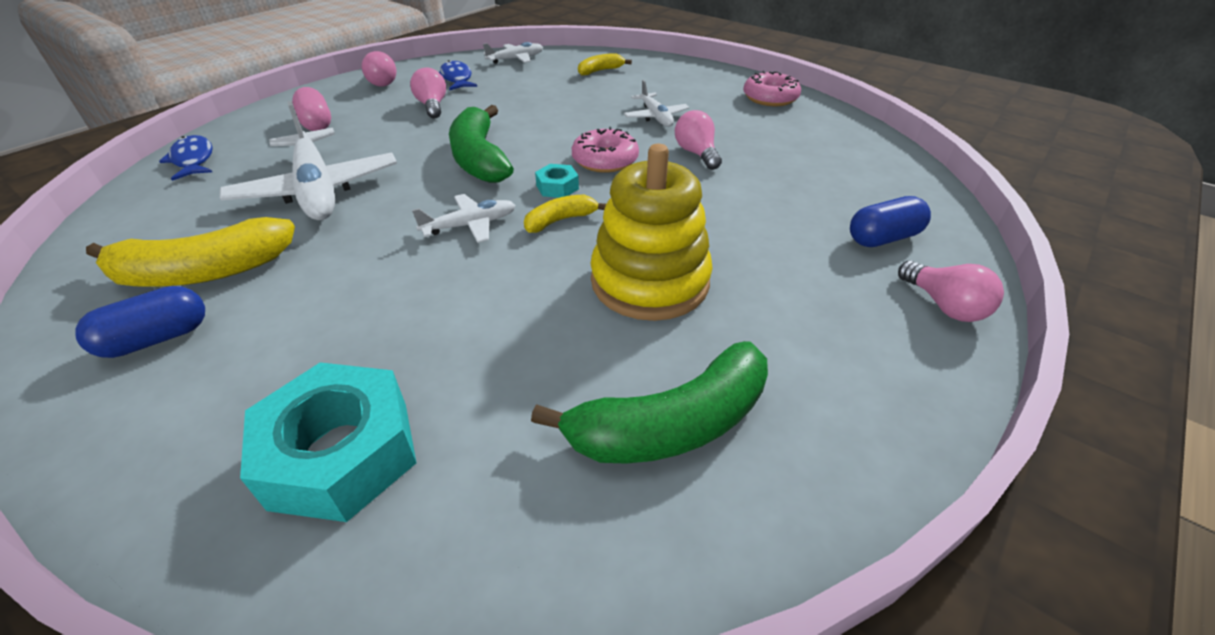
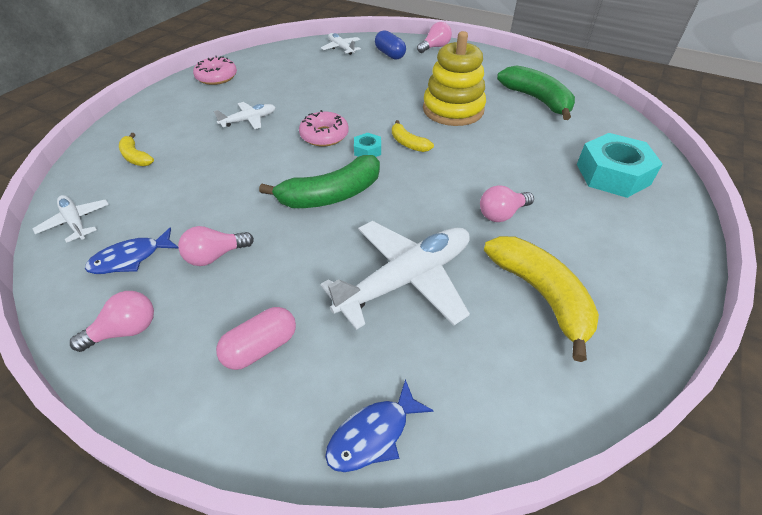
camera: 100 degrees left, 5 degrees up
(156, 339) = (608, 280): blue capsule -> none
(470, 225) = (427, 178): white plane -> white plane (341, 48)
(696, 153) = (309, 102): pink light bulb -> pink light bulb (502, 214)

